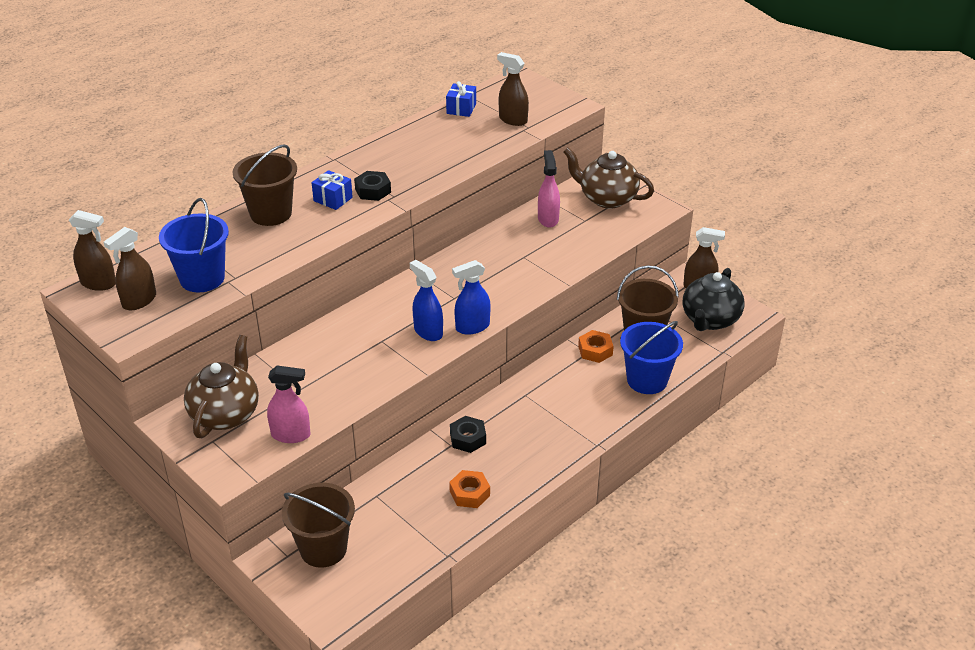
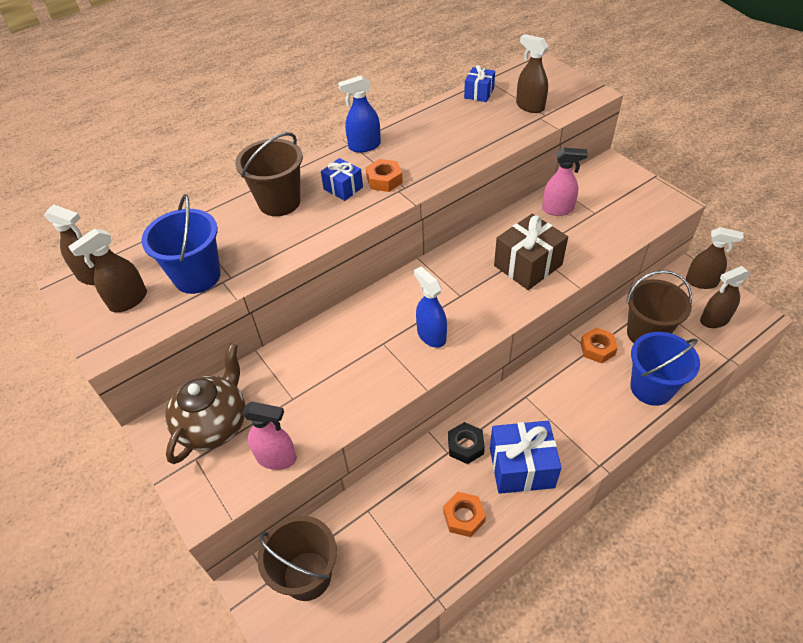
camera: 10 degrees right, 10 degrees up
(373, 191) = (384, 180): black nut -> orange nut
(472, 327) = (477, 332): blue spray bottle -> blue spray bottle (364, 146)
(519, 269) = (528, 265): none -> brown gift
(523, 451) = (521, 467): none -> blue gift
(548, 219) = (558, 209): pink spray bottle -> pink spray bottle turned 90 degrees clockwise
(607, 198) = (617, 189): brown teapot -> none
(710, 320) = (714, 320): black teapot -> brown spray bottle

